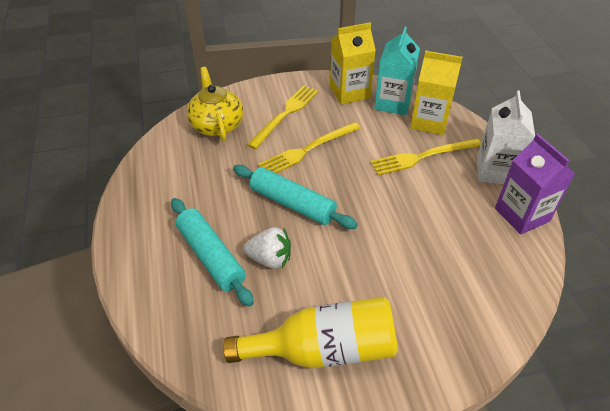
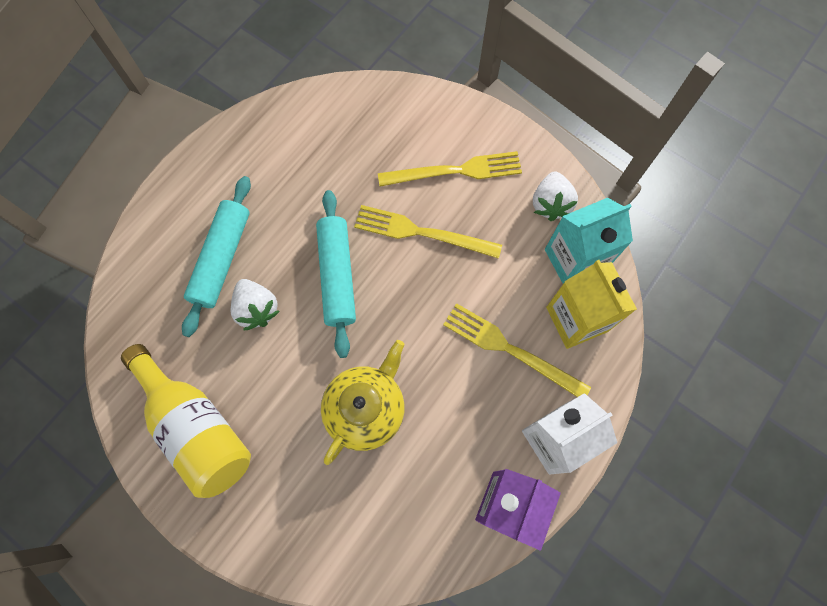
camera: 50 degrees right, 25 degrees up
(216, 125) = (383, 123): yellow teapot -> yellow teapot (366, 409)
(349, 92) = (550, 204): yellow carton -> white strawberry

